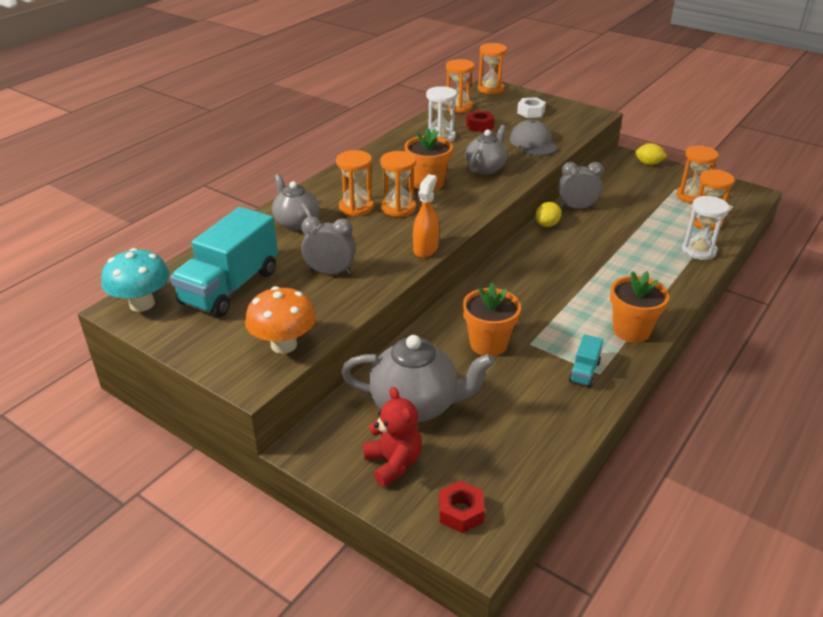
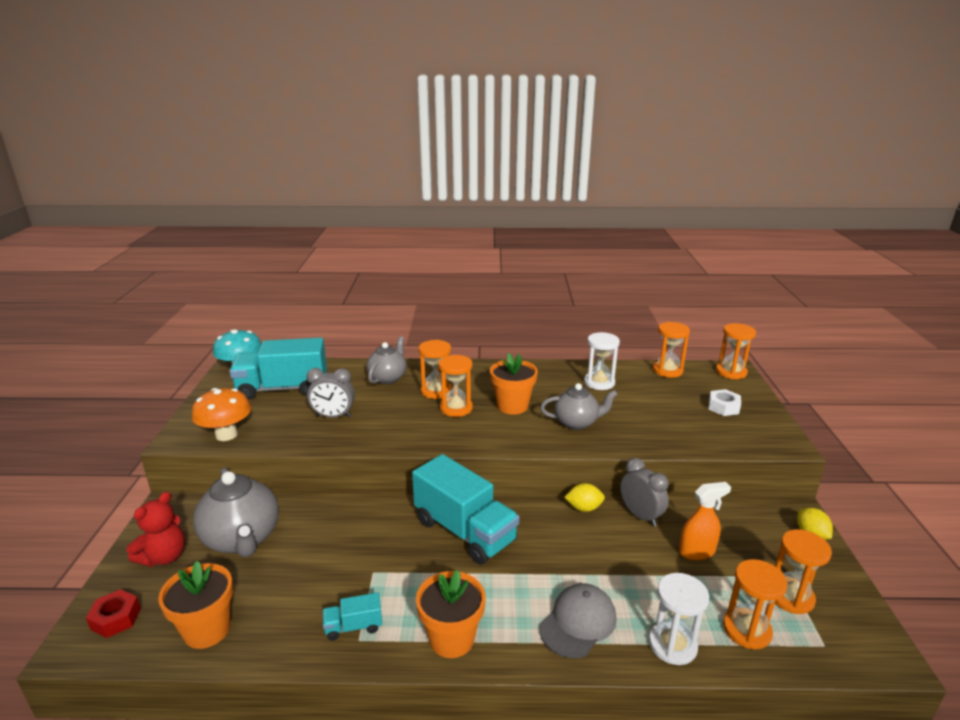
camera: 55 degrees right, 10 degrees down
(330, 272) = (333, 416): grey clock -> grey clock turned 120 degrees clockwise
(425, 249) = (406, 443): orange spray bottle -> orange spray bottle (697, 551)
(479, 126) = (650, 392): red nut -> none
(488, 344) = (353, 546): orange flower pot -> orange flower pot (207, 630)
(522, 284) = (464, 531): none -> turquoise truck
(533, 143) = (663, 430): grey cap -> grey cap (578, 622)

